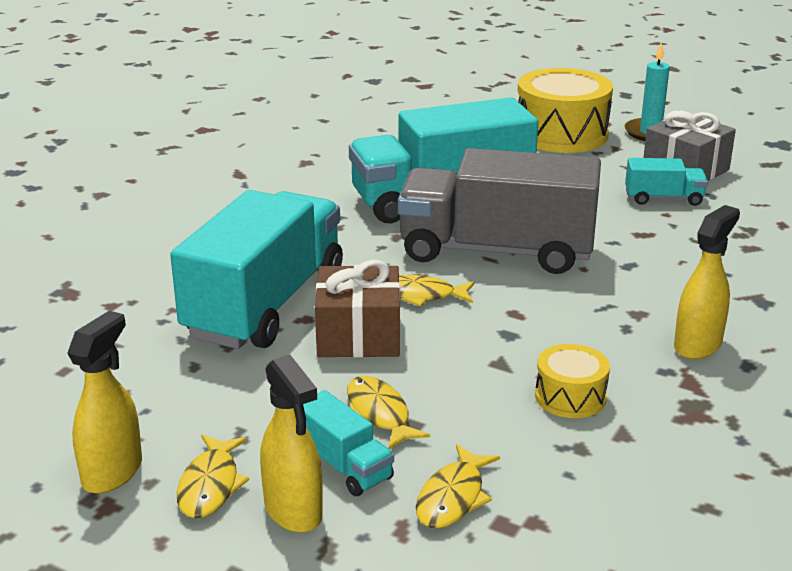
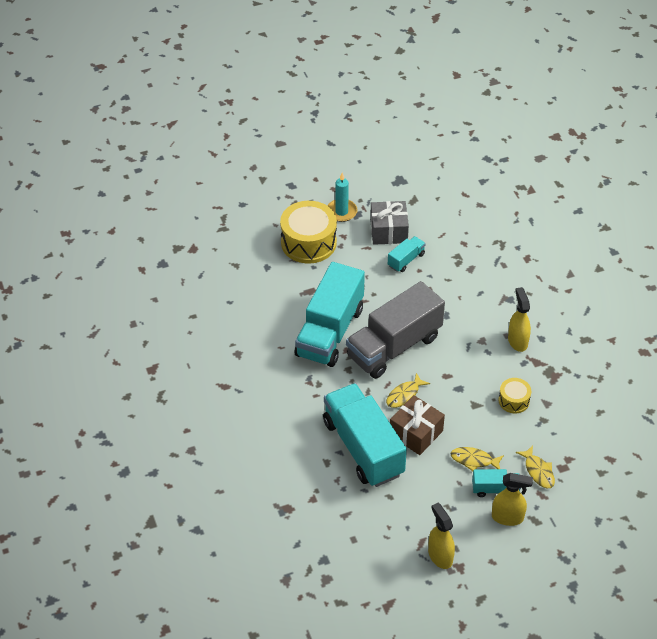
camera: 50 degrees left, 20 degrees up
(210, 486) = (473, 532): yellow fish -> none

